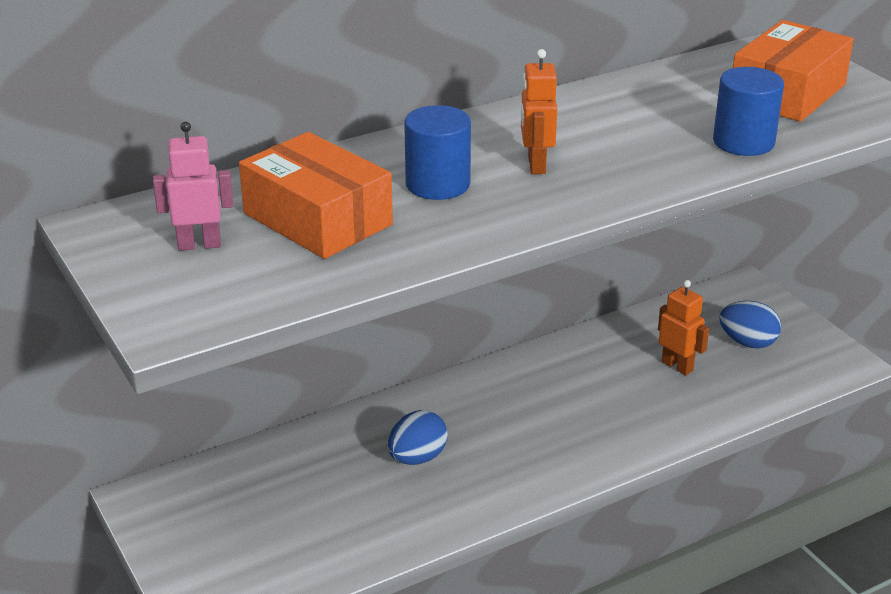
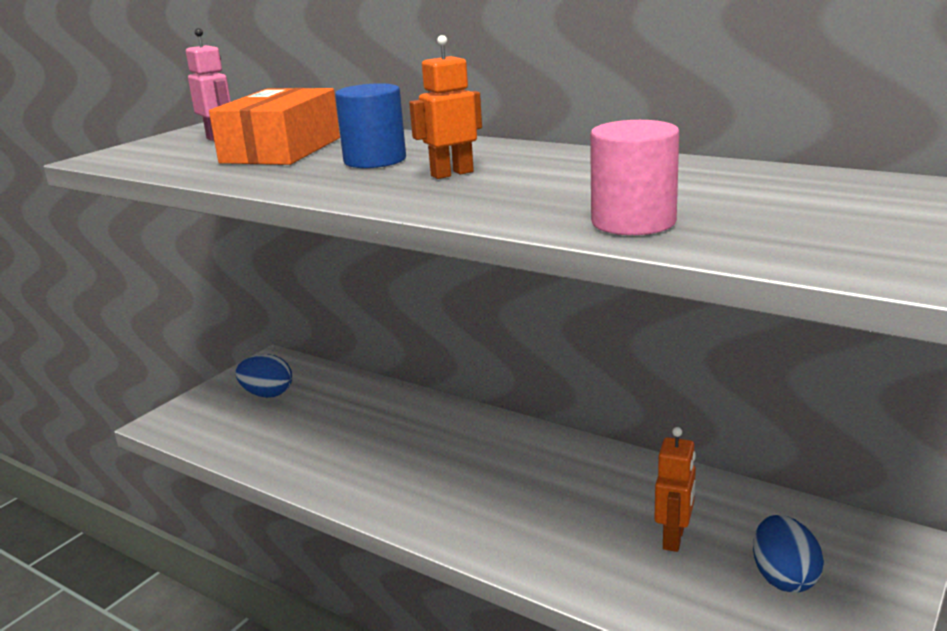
camera: 65 degrees right, 10 degrees down
(417, 458) = (391, 442): blue egg -> blue egg (267, 394)
(743, 142) = (633, 222): blue cylinder -> pink cylinder
(787, 92) = (818, 215): orange box -> none

